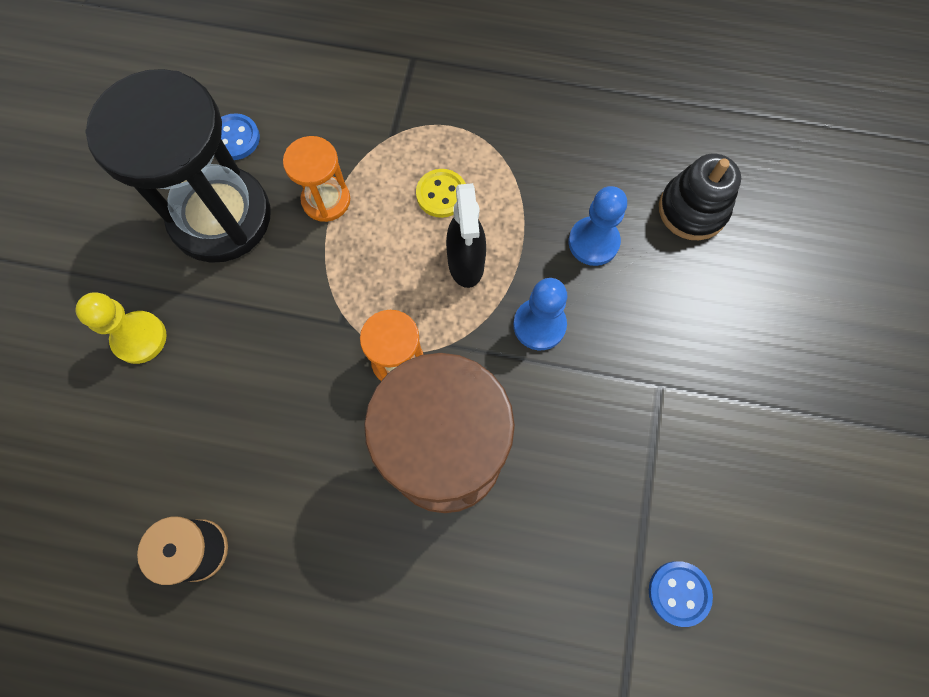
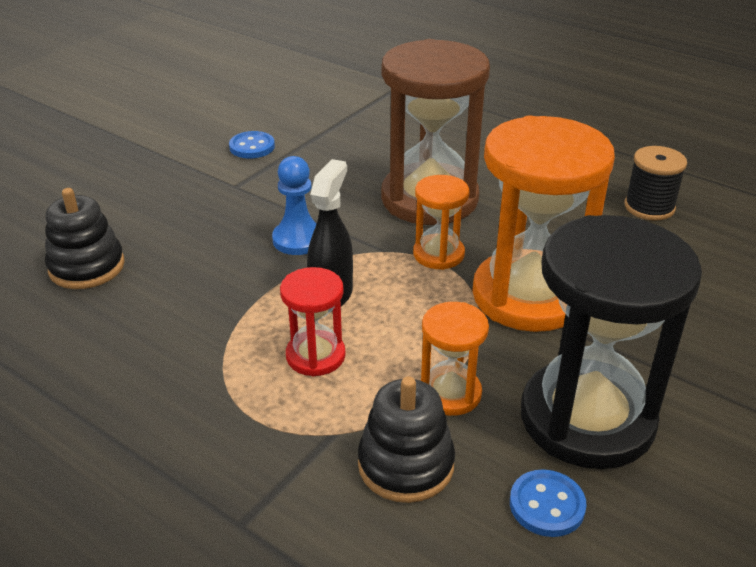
camera: 155 degrees left, 35 degrees down
(139, 338) = (698, 341): yellow pawn -> none
(296, 336) = (528, 296): none -> orange hourglass
(333, 131) = (406, 464): none -> black stacking toy
(441, 194) = (315, 356): yellow button -> red hourglass
(593, 242) = (199, 273): blue pawn -> none
(679, 593) = (315, 115): blue button -> blue button (252, 147)

